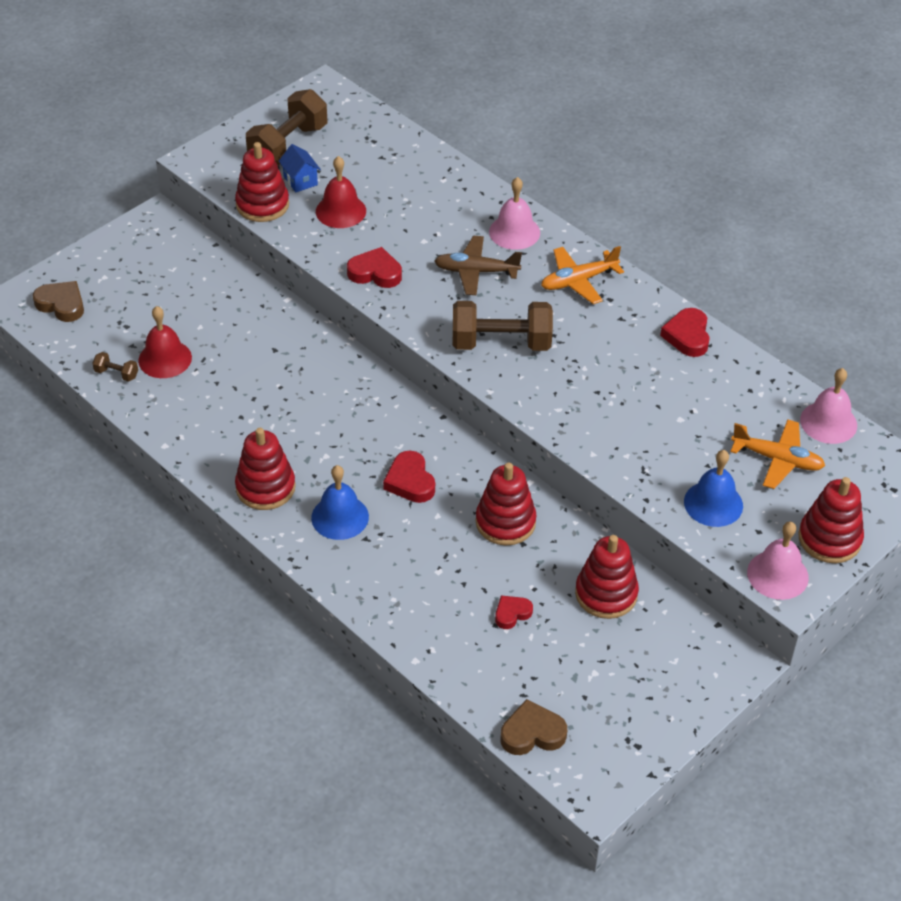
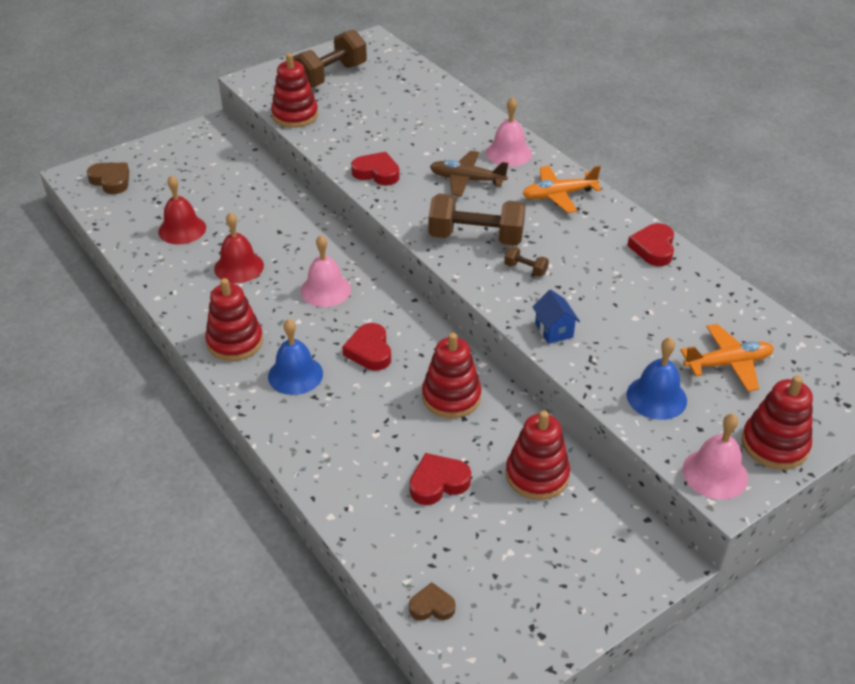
camera: 10 degrees right, 5 degrees down
(116, 374) = (136, 237): brown dumbbell -> brown dumbbell (525, 269)
(300, 180) = (332, 101): blue house -> blue house (554, 330)
(341, 211) = (360, 125): red bell -> red bell (239, 267)
(512, 613) = (438, 482): red heart -> red heart, size x1.54
(532, 733) = (432, 606): brown heart -> brown heart, size x0.65
(777, 459) = (728, 364): orange plane -> orange plane turned 45 degrees counterclockwise
(828, 422) = (784, 335): pink bell -> pink bell (325, 290)

